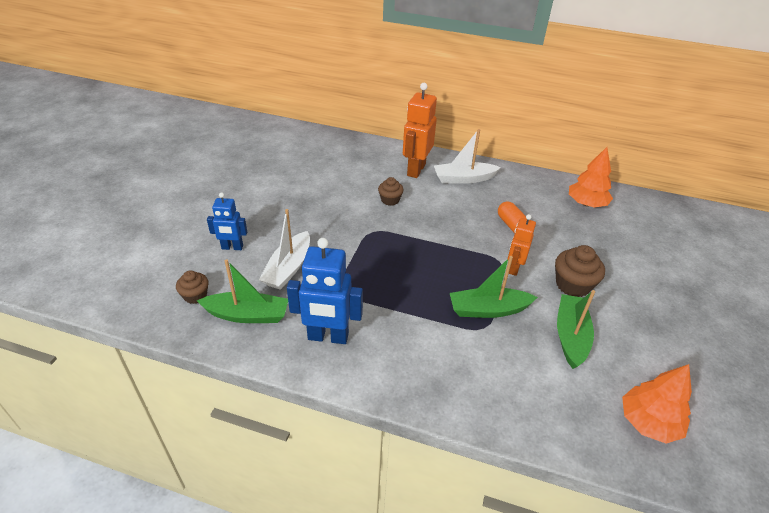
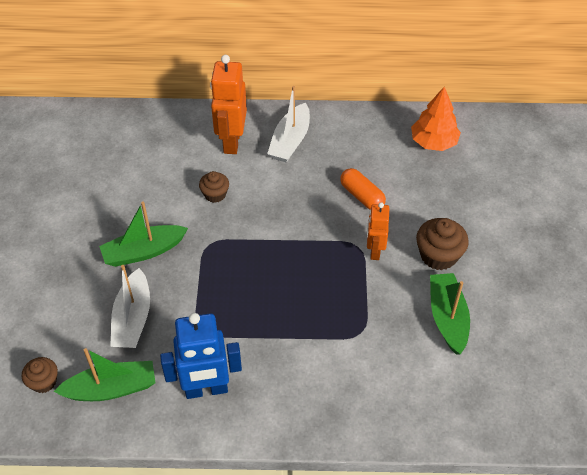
camera: 15 degrees left, 10 degrees up
(232, 247) = (58, 309): blue robot -> none
(463, 179) = (290, 141): white boat -> white boat turned 45 degrees counterclockwise
(488, 310) = (360, 310): green boat -> green boat (143, 251)
(648, 422) = (533, 390): orange tree -> none

